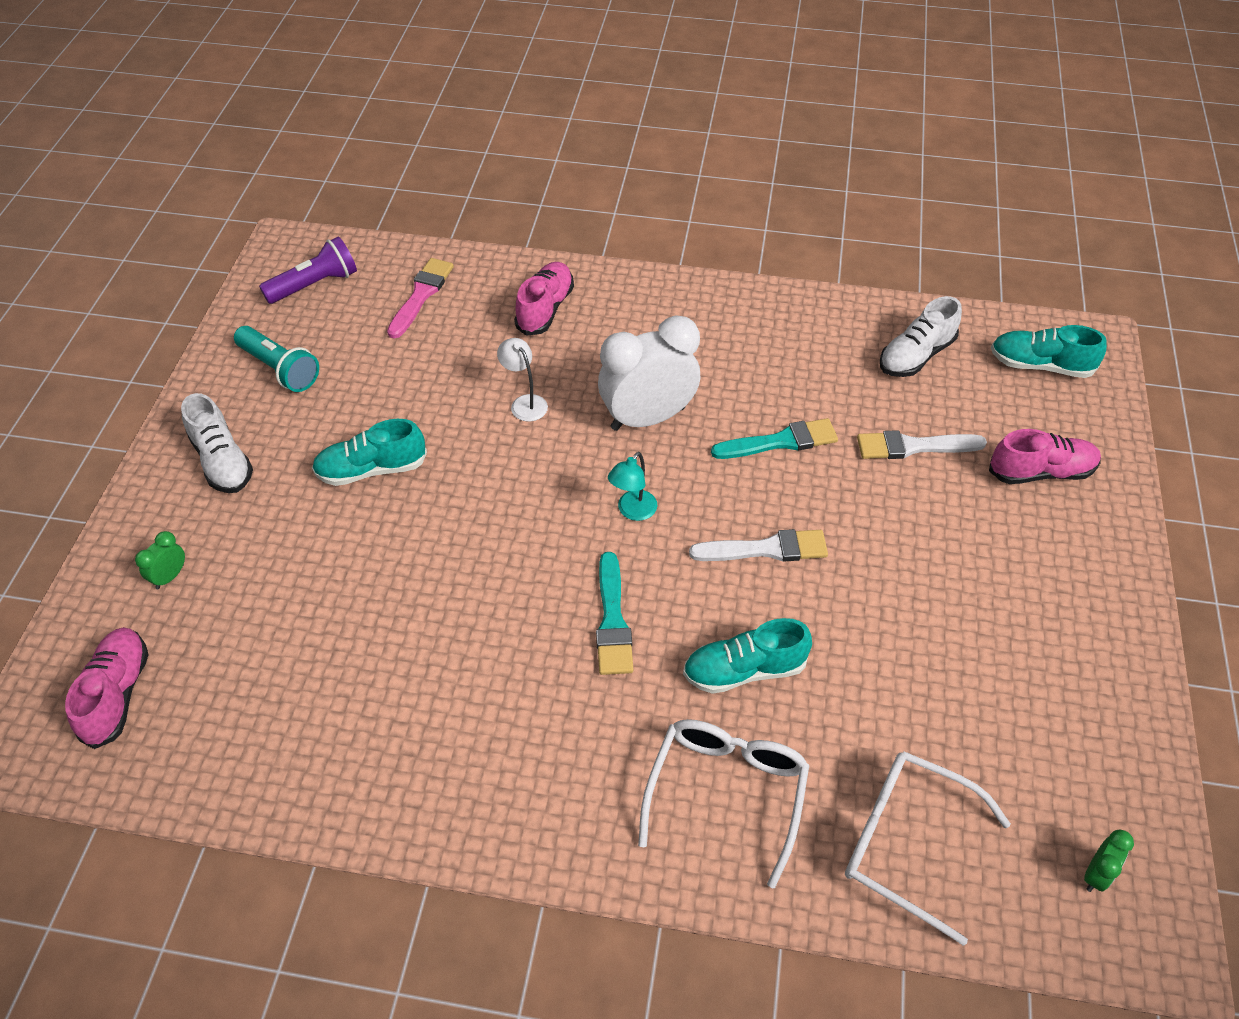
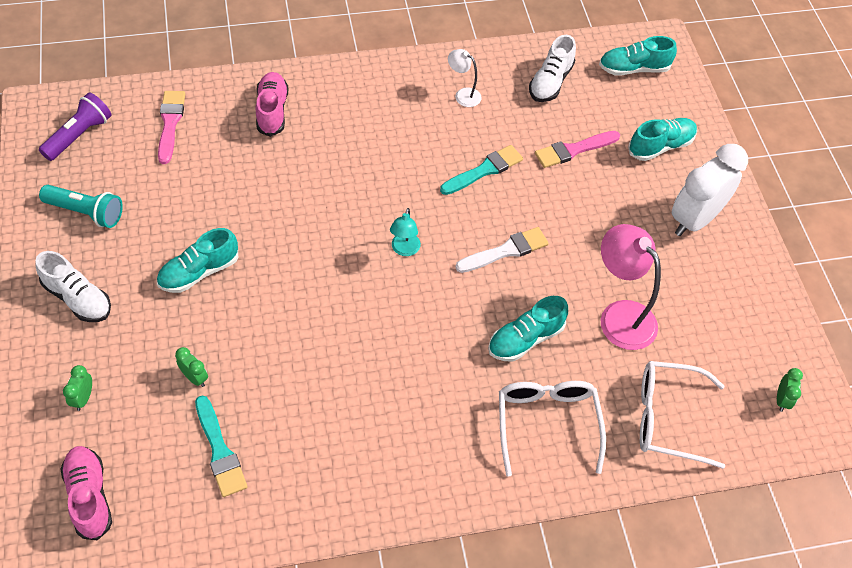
camera: 25 degrees left, 5 degrees up
(306, 591) = (195, 378): none -> green clock
(525, 403) = (290, 189): white lamp -> white lamp (463, 94)
(612, 620) = (424, 332): turquoise brush -> turquoise brush (220, 450)
(648, 418) = (385, 177): white clock -> white clock (694, 220)
(891, 679) = (620, 315): none -> pink lamp
(913, 446) = (573, 150): white brush -> pink brush
(1041, 472) = (660, 146): pink shoe -> turquoise shoe

